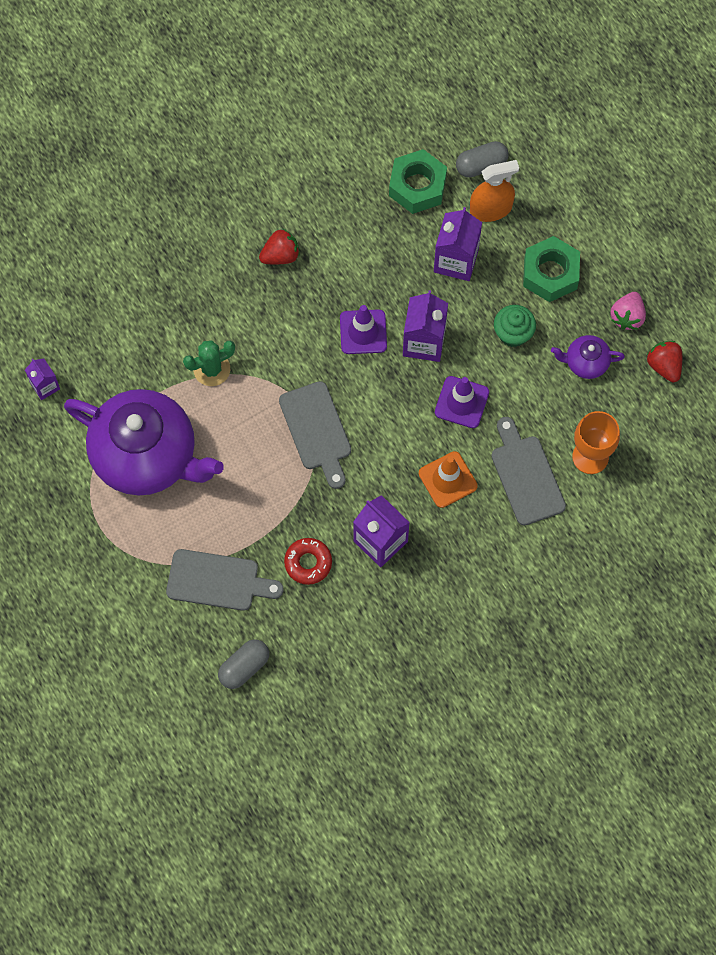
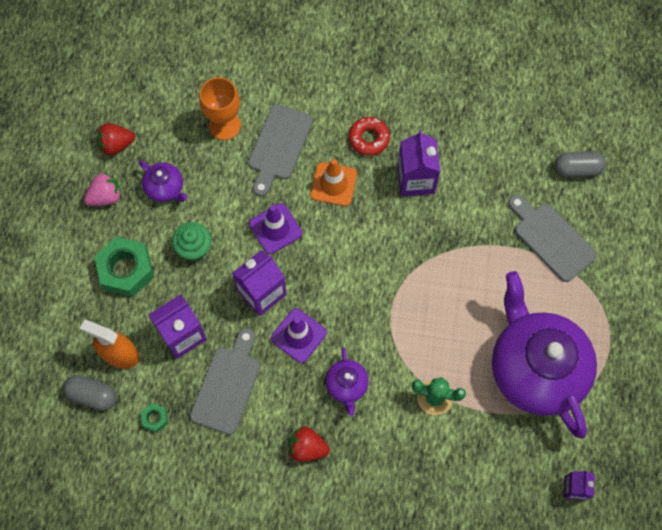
camera: 140 degrees left, 0 degrees up
(290, 324) = (347, 385): none -> purple teapot
(308, 563) = (478, 203): red donut -> red donut (369, 138)
(317, 430) = (395, 289): grey cutting board -> grey cutting board (227, 385)
(417, 186) = (155, 418): green nut -> green nut, size x0.46
(664, 366) = (116, 145): red strawberry -> red strawberry turned 60 degrees clockwise

